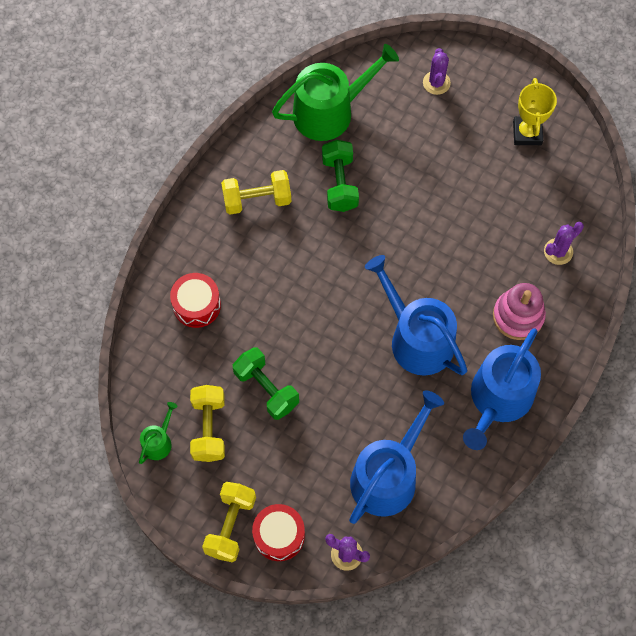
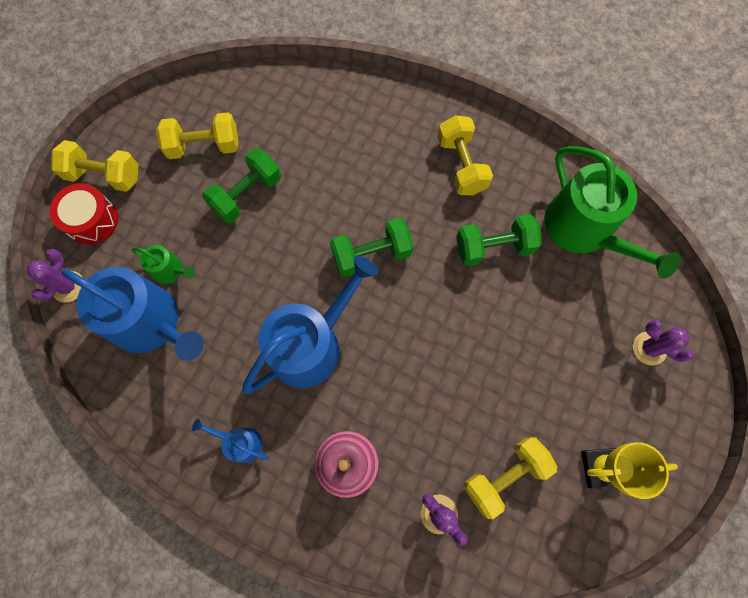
camera: 85 degrees right, 5 degrees up
(158, 441) = (190, 104): green watering can -> green watering can (170, 270)
(197, 305) = (335, 121): red drum -> none
(337, 283) = (371, 254): none -> green dumbbell
(436, 83) = (649, 348): purple cactus -> purple cactus turned 45 degrees clockwise
(498, 399) = (240, 443): blue watering can -> blue watering can, size x0.46
(531, 201) = (504, 476): none -> yellow dumbbell

